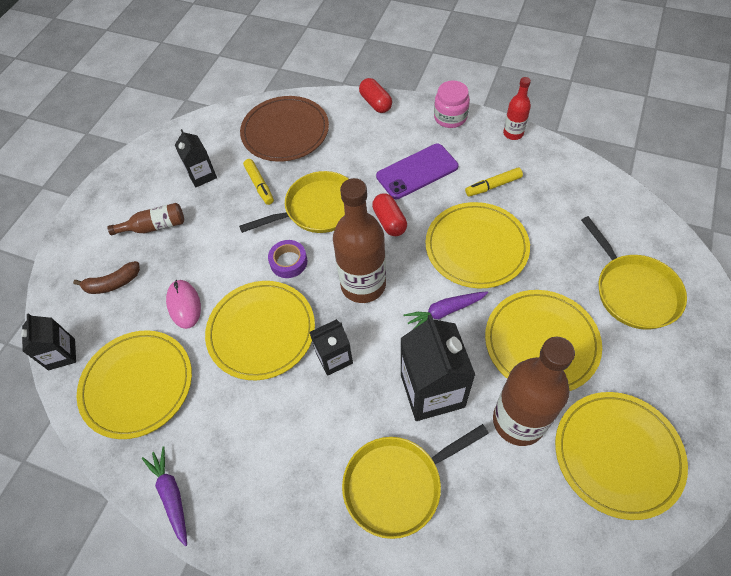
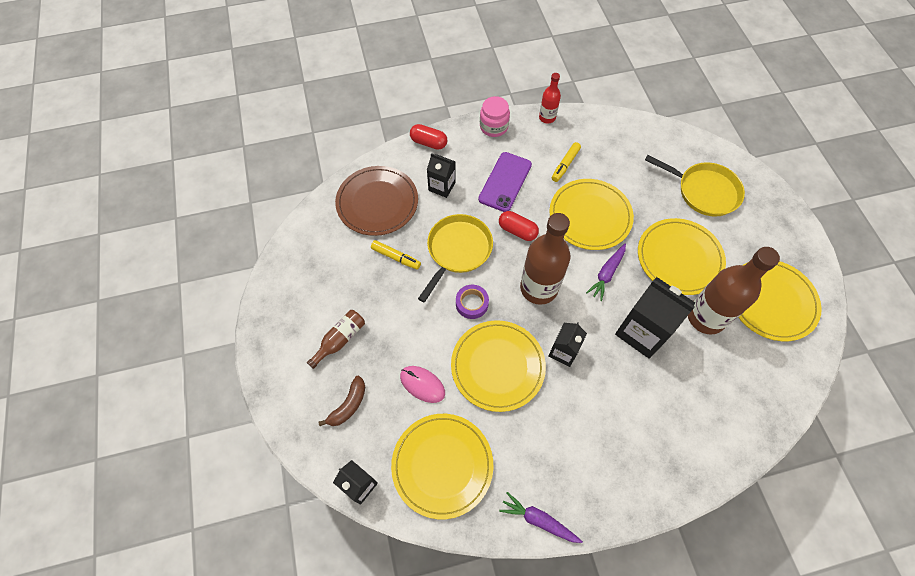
camera: 40 degrees left, 5 degrees up
(202, 175) = (340, 275): black carton -> black carton (442, 186)
(397, 485) = (671, 406): yellow pan -> none

